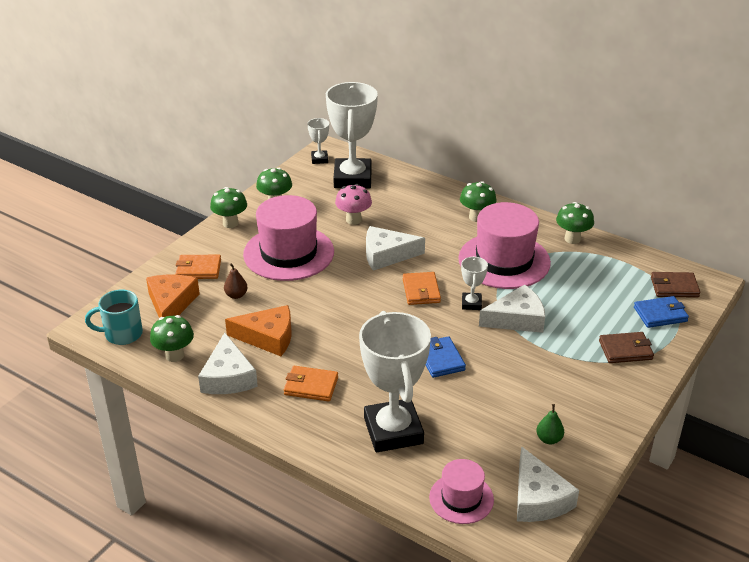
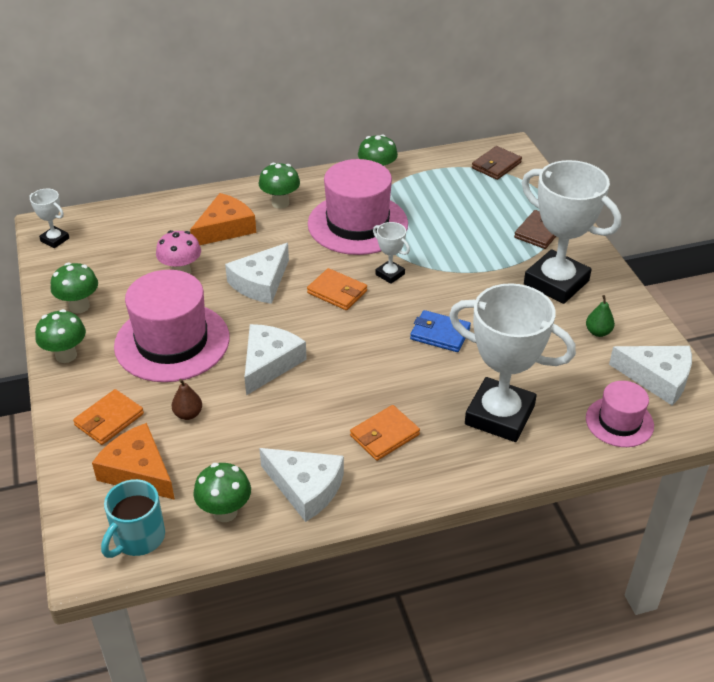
camera: 50 degrees left, 5 degrees up
(268, 337) = (280, 426): orange cheese -> orange cheese (225, 228)
(352, 178) = (118, 237): white trophy -> white trophy (556, 282)
(517, 319) = (439, 262): white cheese -> white cheese (269, 363)
(660, 314) = (518, 191): blue wallet -> none

